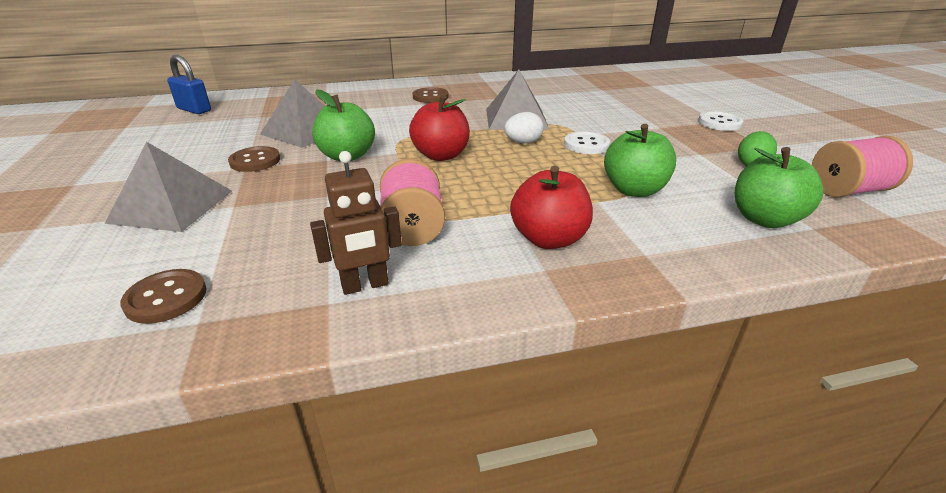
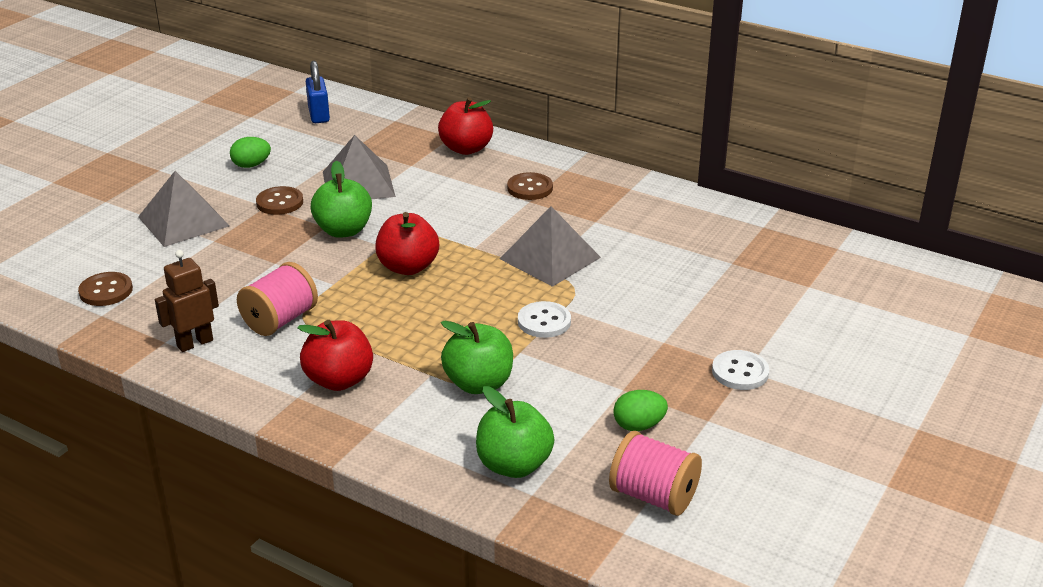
camera: 45 degrees right, 0 degrees up
(181, 150) = (251, 165): none -> green egg
(349, 94) = (466, 149): none -> red apple
(365, 285) = (195, 343): brown robot -> brown robot turned 120 degrees clockwise
(523, 142) = (497, 289): white egg -> none

